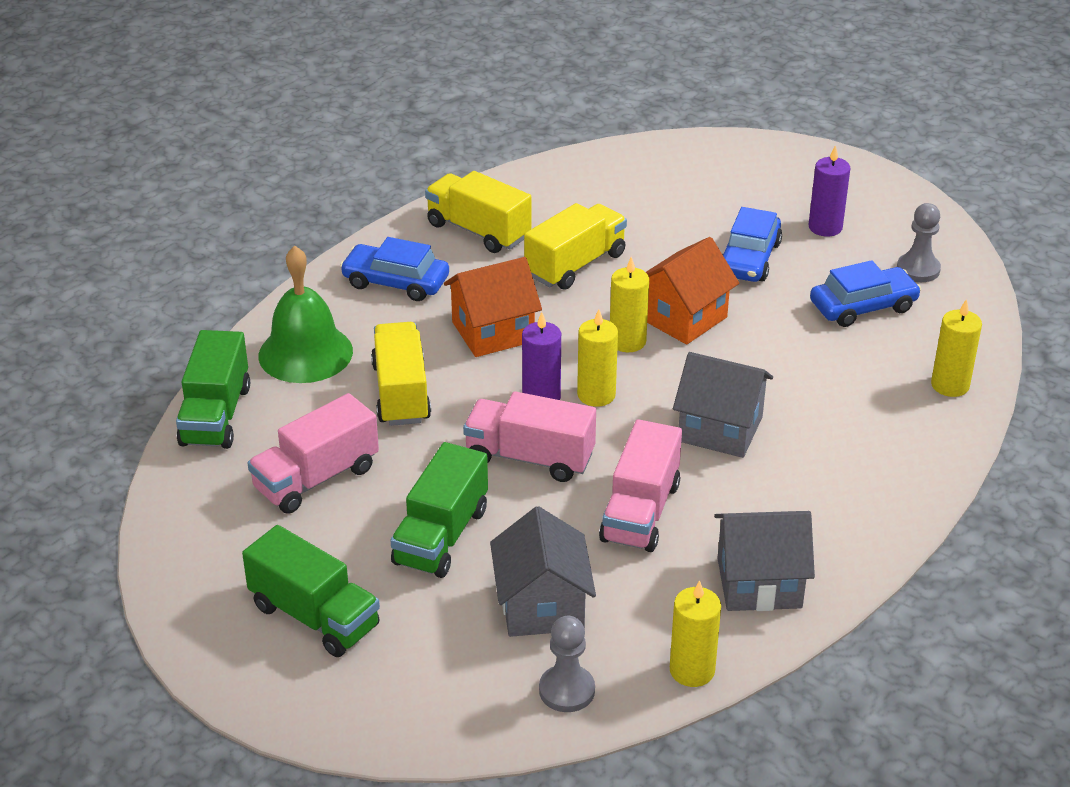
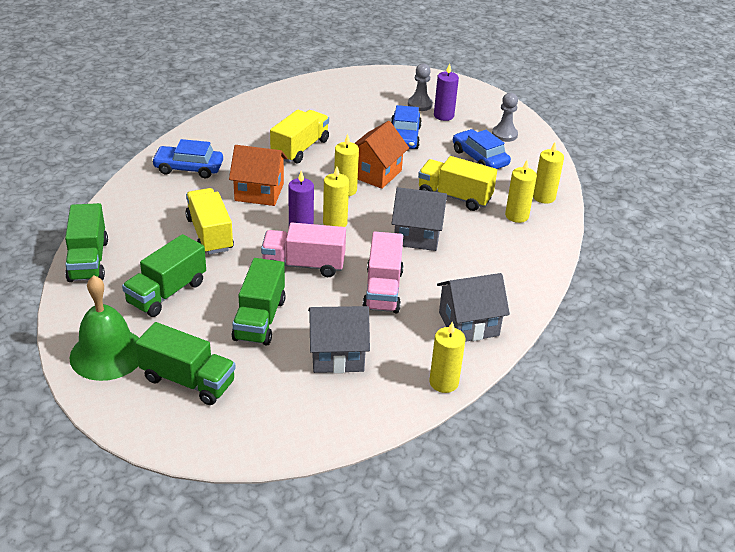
camera: 15 degrees left, 0 degrees up
(305, 353) = (140, 216): green bell -> green bell (107, 354)
(316, 478) = (167, 293): pink truck -> green truck
(478, 231) = (233, 134): yellow truck -> yellow truck (454, 196)
(493, 332) = (259, 192): orange house -> orange house turned 45 degrees clockwise
(542, 606) = (337, 355): grey house -> grey house turned 75 degrees counterclockwise
(567, 690) = (368, 406): grey pawn -> grey pawn (420, 104)
(863, 306) = (479, 158): blue car -> blue car turned 90 degrees counterclockwise
(893, 413) = (516, 216): none -> yellow candle

